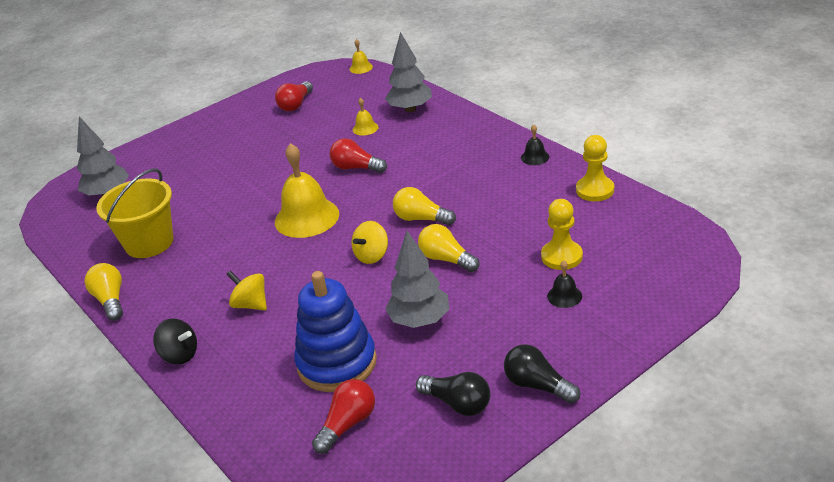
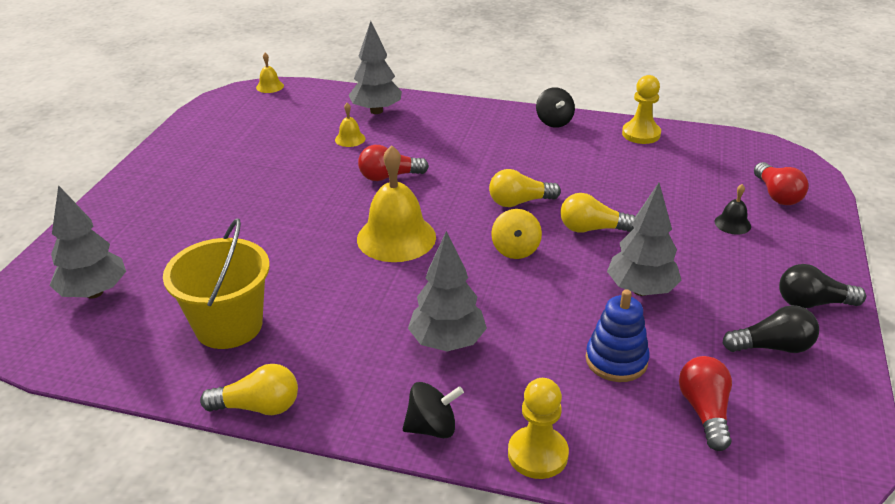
camera: 40 degrees left, 0 degrees up
(110, 300) = (258, 407): yellow light bulb -> yellow light bulb turned 150 degrees clockwise
(251, 304) = (447, 342): yellow spinning top -> grey tree
(296, 105) = (237, 136): red light bulb -> red light bulb (777, 195)
(337, 363) = (616, 360): blue stacking toy -> blue stacking toy, size x0.64
(535, 157) = (554, 122): black bell -> black spinning top
(561, 256) = (687, 194): yellow pawn -> yellow pawn (537, 454)

